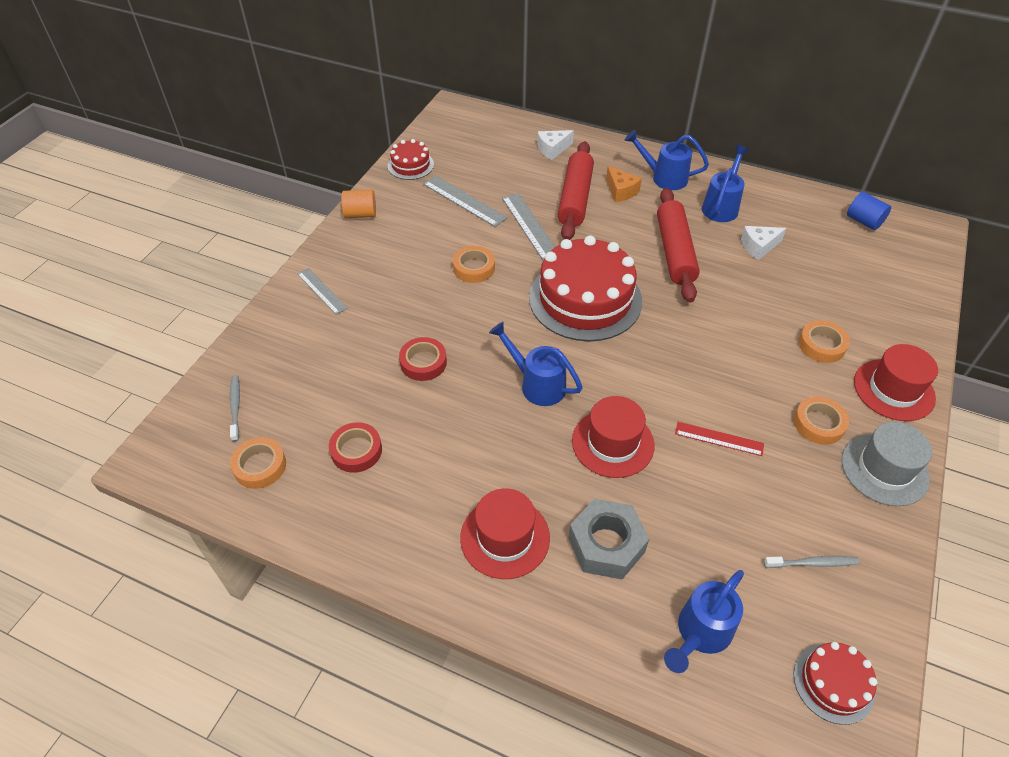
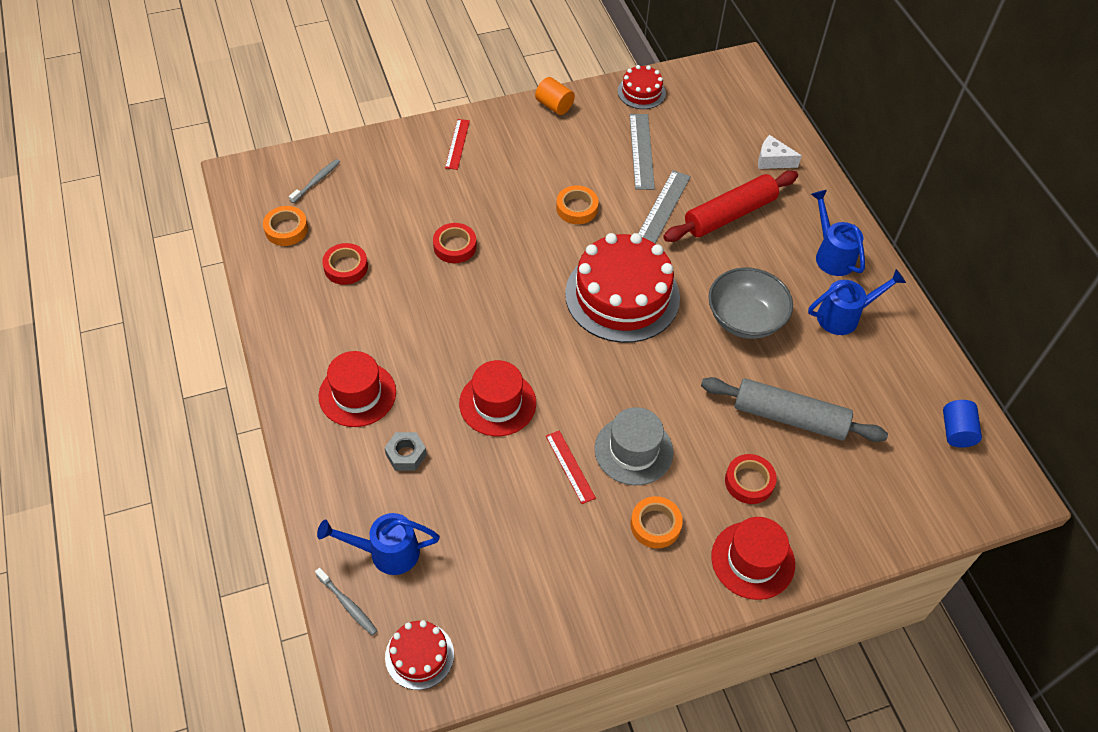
camera: 45 degrees right, 5 degrees up
(322, 291) = (457, 144): grey ruler -> red ruler
(537, 384) = (505, 324): blue watering can -> none
(606, 545) = (406, 455): grey nut -> grey nut, size x0.60
(621, 191) = (776, 237): orange cheese -> none
(675, 252) = (745, 319): red rolling pin -> grey bowl
(759, 247) = (822, 372): white cheese -> none
(782, 287) = (789, 417): none -> grey rolling pin
(813, 563) = (511, 591): grey toothbrush -> grey toothbrush (348, 605)
(821, 345) = (749, 482): orange tape -> red tape
(884, 469) = (653, 595): grey hat -> grey hat (633, 450)

